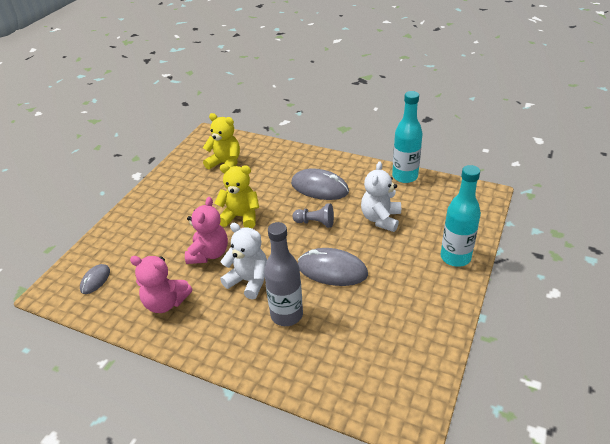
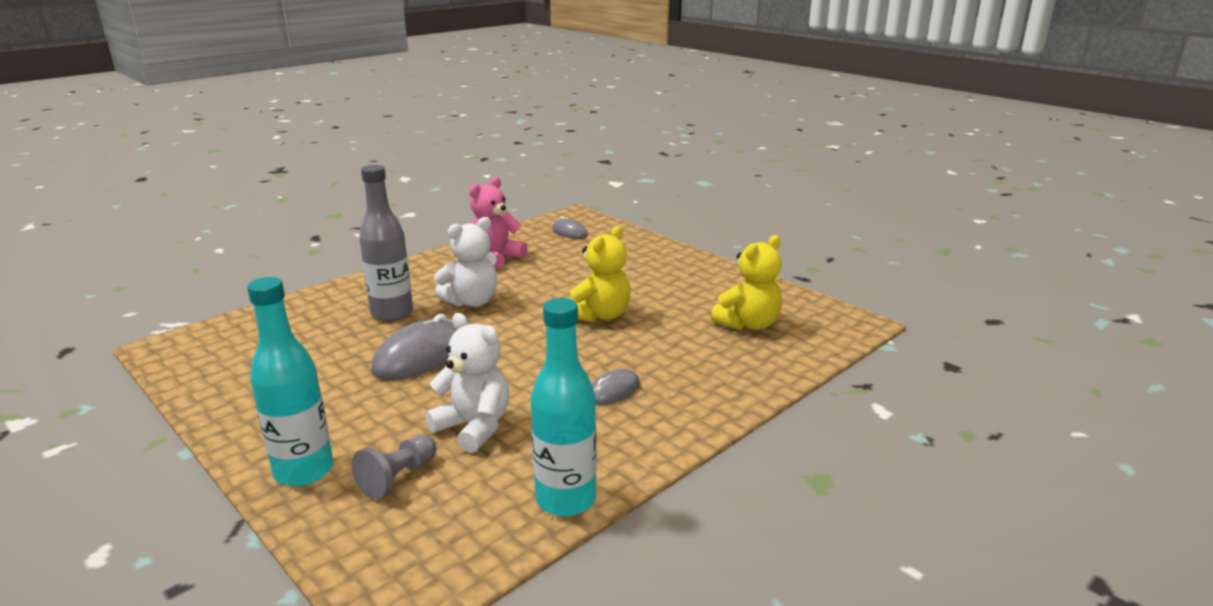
camera: 110 degrees right, 15 degrees down
(209, 254) = (547, 287): pink teddy bear -> none
(315, 223) = (529, 366): grey pawn -> grey pawn (398, 478)
(319, 188) = (613, 391): grey mouse -> grey mouse, size x0.55

